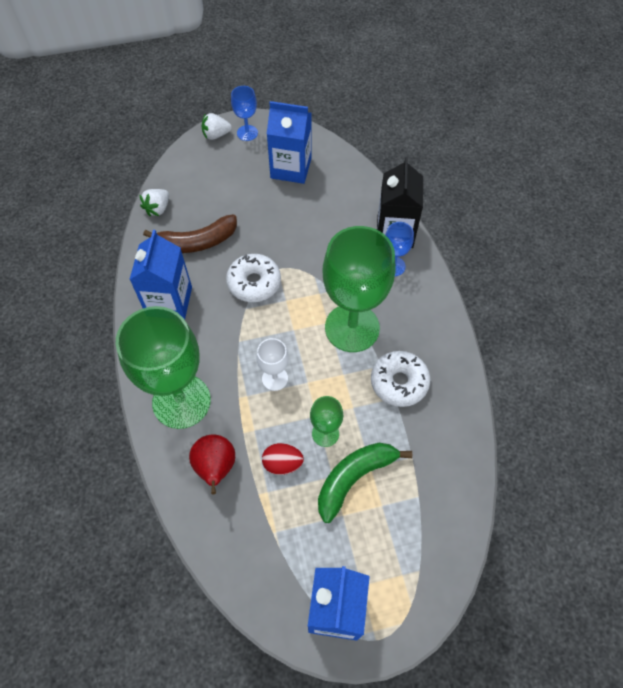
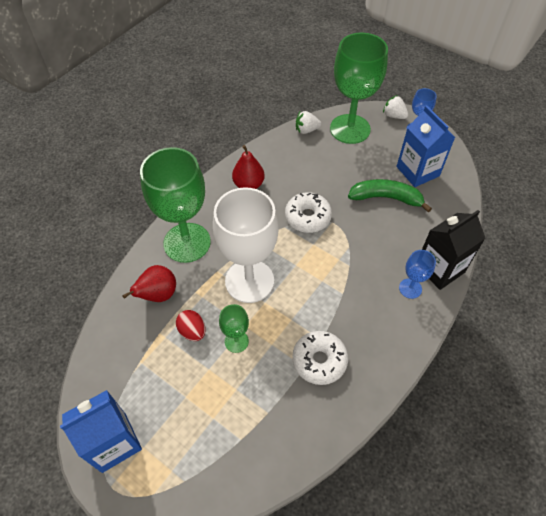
camera: 50 degrees right, 5 degrees down
(169, 301) = (248, 184): blue carton -> red pear
(196, 242) = (304, 166): brown banana -> none
(275, 378) = (249, 281): white goblet -> white goblet, size x2.18
(352, 328) = (333, 298): green goblet -> green goblet (350, 129)
(354, 478) = (219, 384): green banana -> green banana (386, 198)

